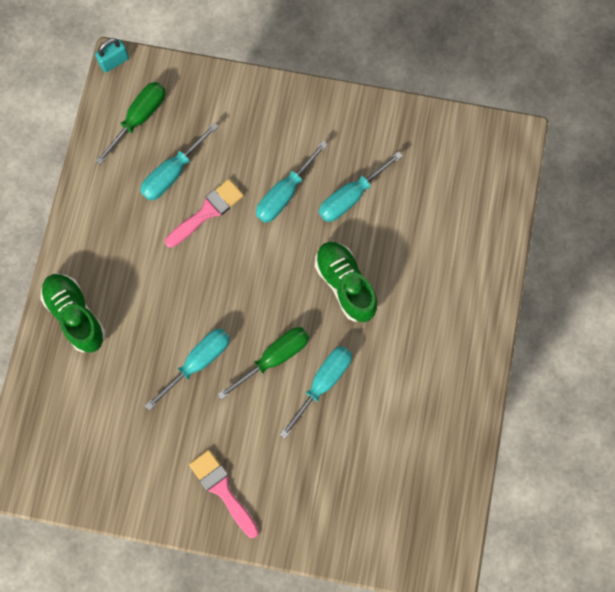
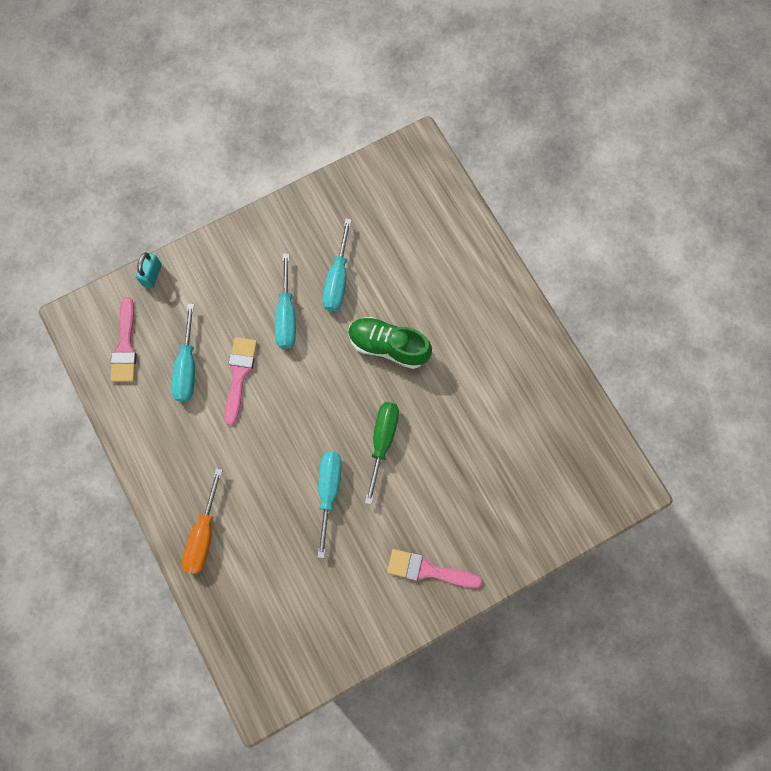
camera: 40 degrees left, 0 degrees up
(75, 315) = (203, 534): green shoe -> orange screwdriver
(114, 61) = (67, 318): turquoise padlock -> turquoise padlock (152, 275)
(139, 118) = (125, 346): green screwdriver -> pink brush
(323, 383) = (433, 430): turquoise screwdriver -> none

